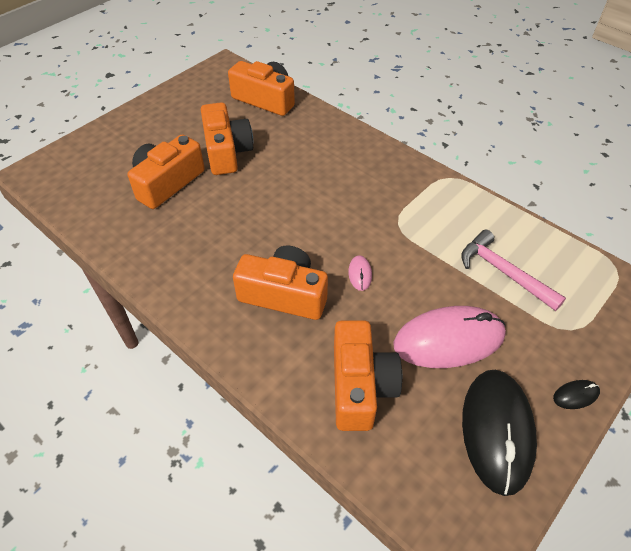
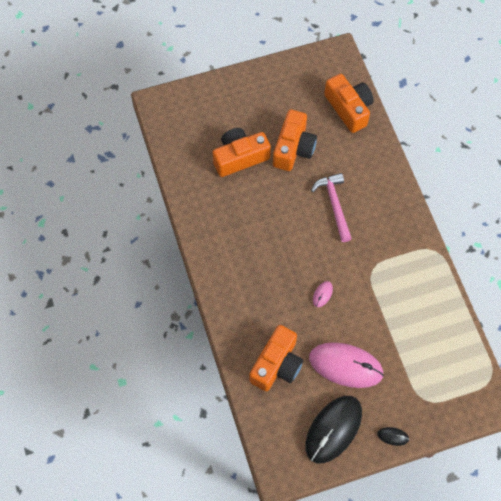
camera: 30 degrees right, 15 degrees up
(284, 294) = (268, 284): orange camera -> none
(503, 272) = (414, 341): pink hammer -> pink hammer (334, 205)

